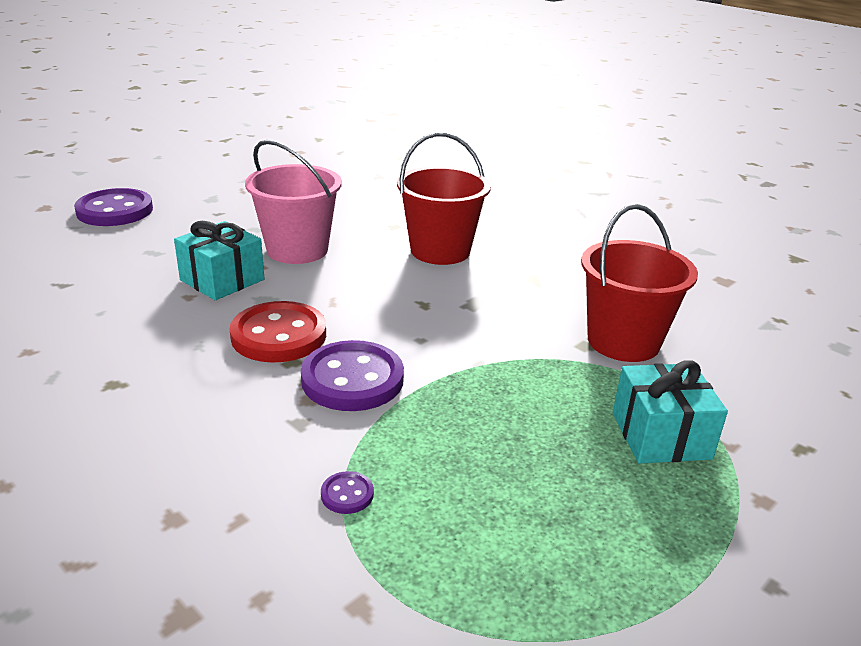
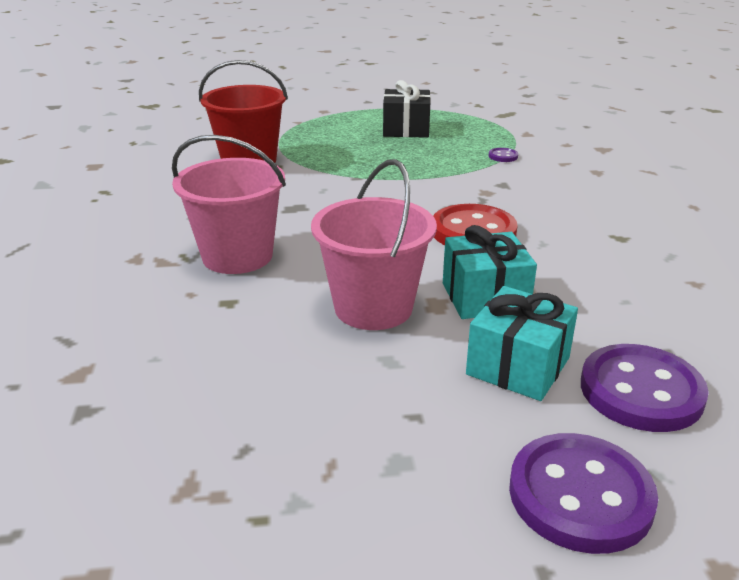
camera: 140 degrees left, 0 degrees up
(352, 379) = (448, 193): purple button -> purple button (641, 391)
(440, 251) = (237, 256): red bucket -> pink bucket
(567, 505) = (406, 129): none -> black gift
(660, 435) = (321, 131): turquoise gift -> turquoise gift (518, 366)

